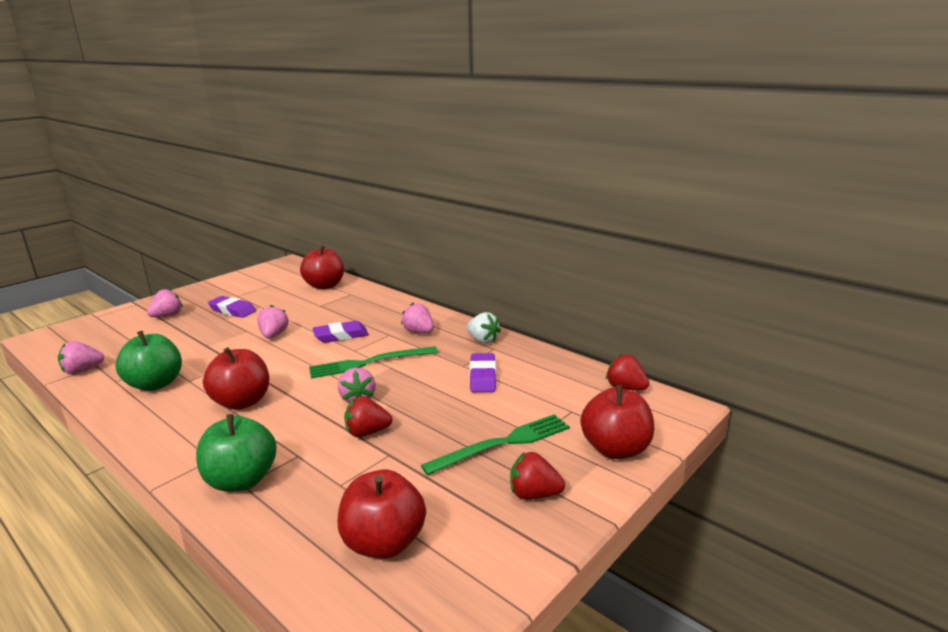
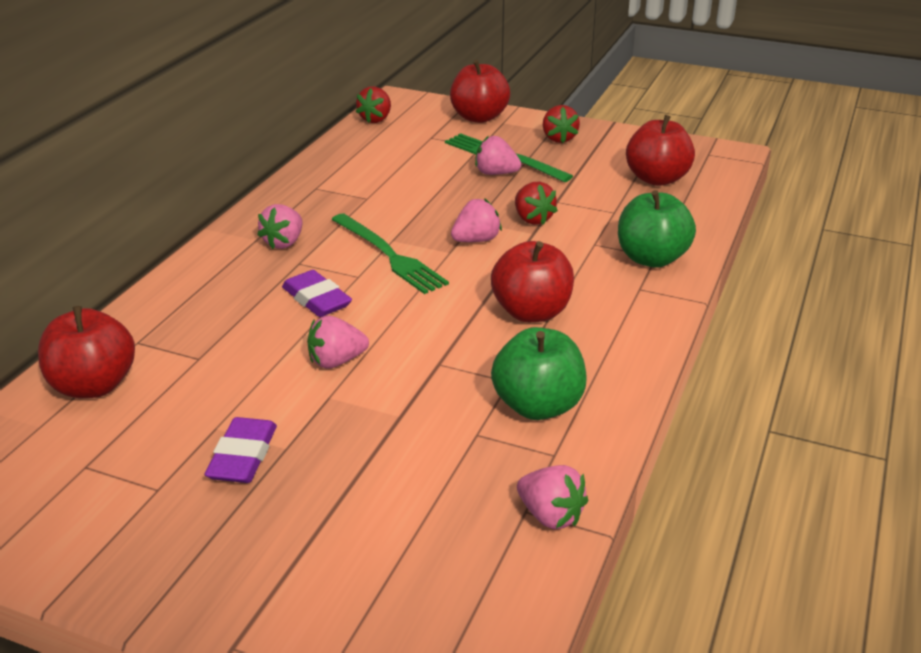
camera: 110 degrees left, 10 degrees up
(167, 316) = (291, 541): pink strawberry -> pink strawberry (496, 173)
(483, 340) = (296, 197): white strawberry -> none
(483, 377) = (388, 183): purple eraser -> none

